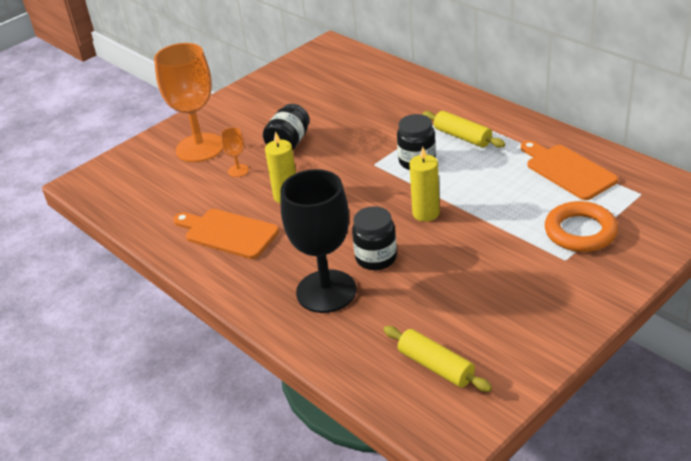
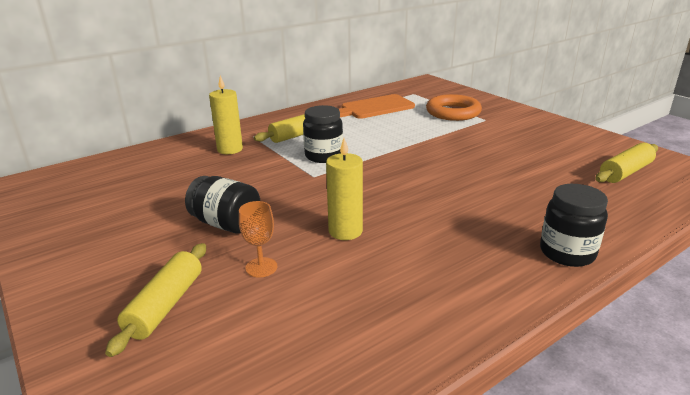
camera: 85 degrees left, 10 degrees down
(200, 148) = (165, 305): orange goblet -> yellow rolling pin
(228, 233) = (410, 280): orange cutting board -> none
(326, 291) = (531, 215): black goblet -> none
(376, 258) = (477, 186): black jar -> black jar (567, 253)
(426, 213) = (411, 159): yellow candle -> yellow candle (230, 149)

